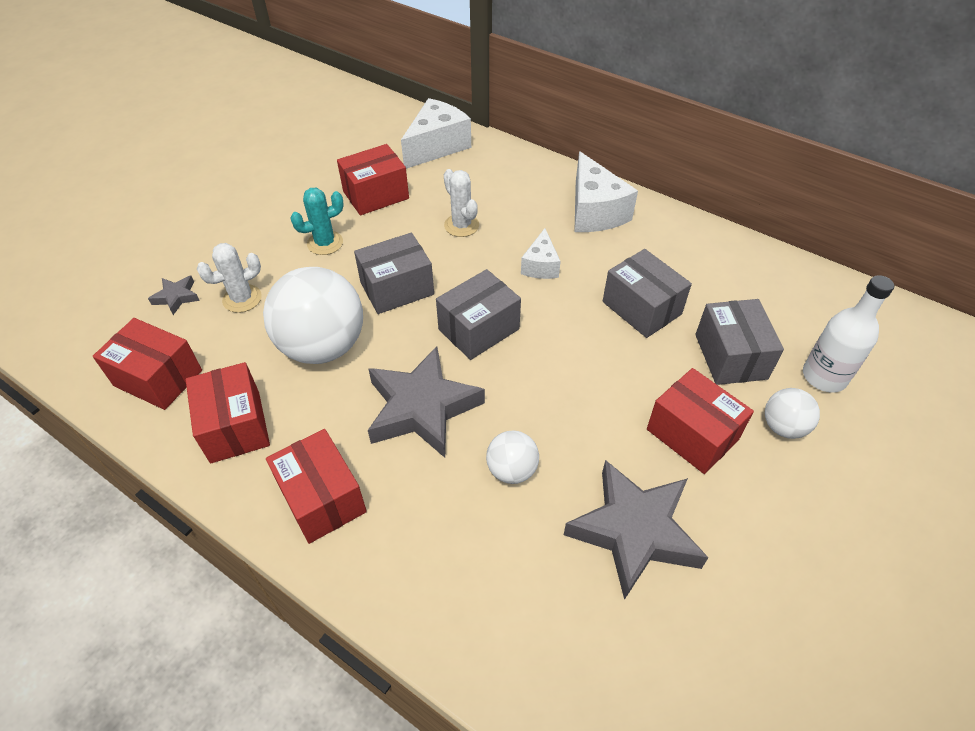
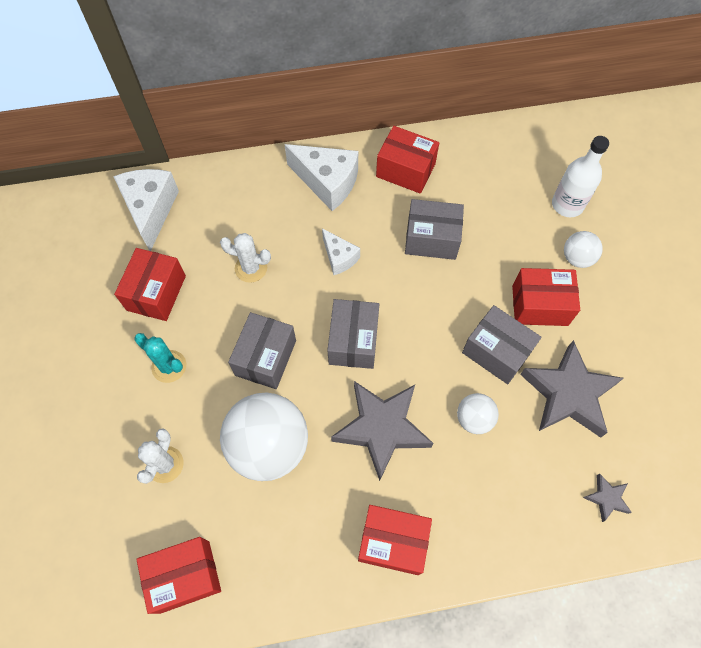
camera: 45 degrees left, 15 degrees up
(176, 297) = (112, 509): grey star -> grey star (606, 498)
(235, 426) = (283, 554): red box -> red box (405, 170)
(325, 243) = (169, 366): turquoise cactus -> turquoise cactus turned 75 degrees counterclockwise
(730, 356) = (511, 232): grey box -> grey box (496, 352)

